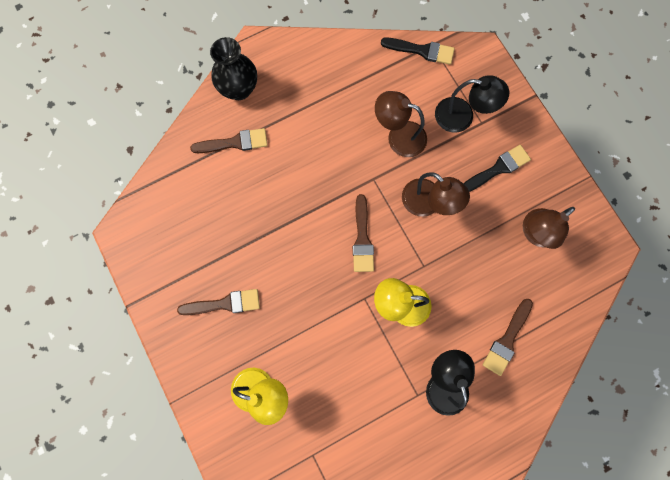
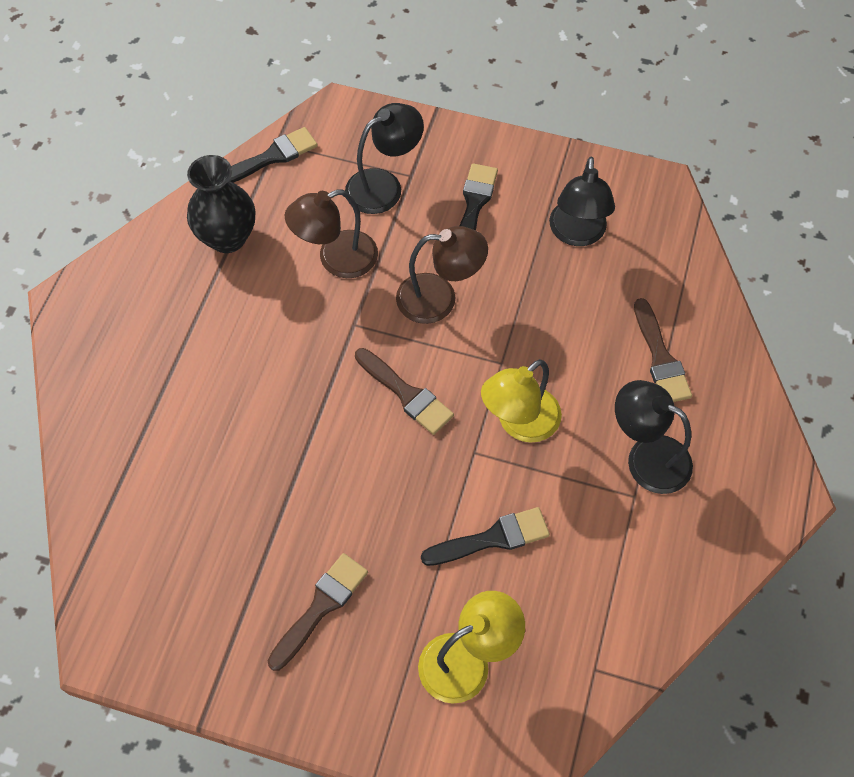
camera: 45 degrees left, 15 degrees down
(234, 143) = (148, 423): brown brush -> none
(239, 89) = (93, 362): black vase -> black vase (227, 238)
(330, 348) = (492, 538): none -> black brush
(535, 233) = (577, 234): brown lamp -> black lamp

